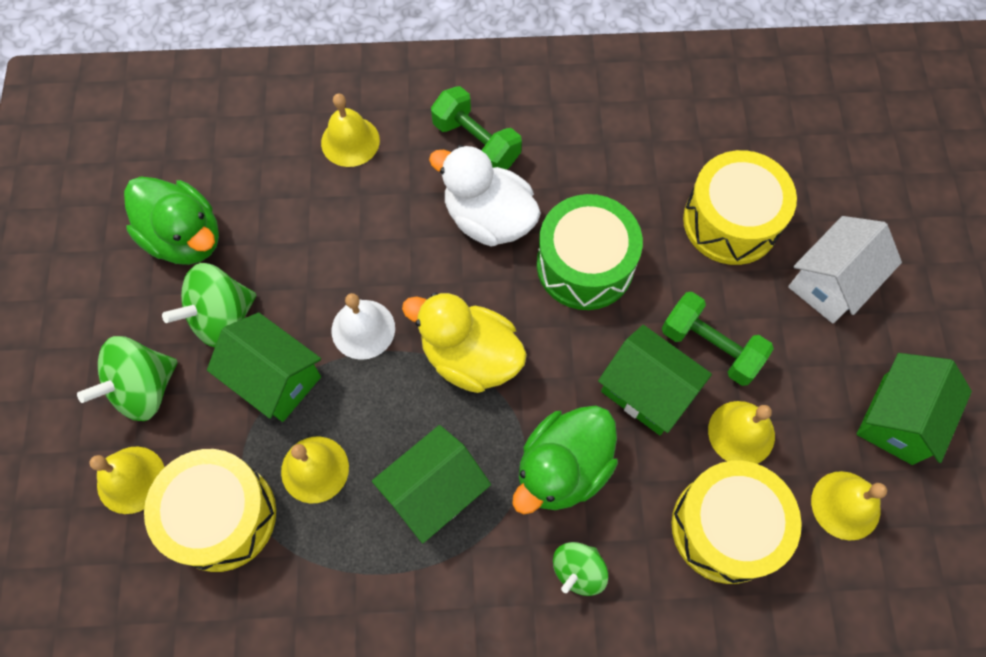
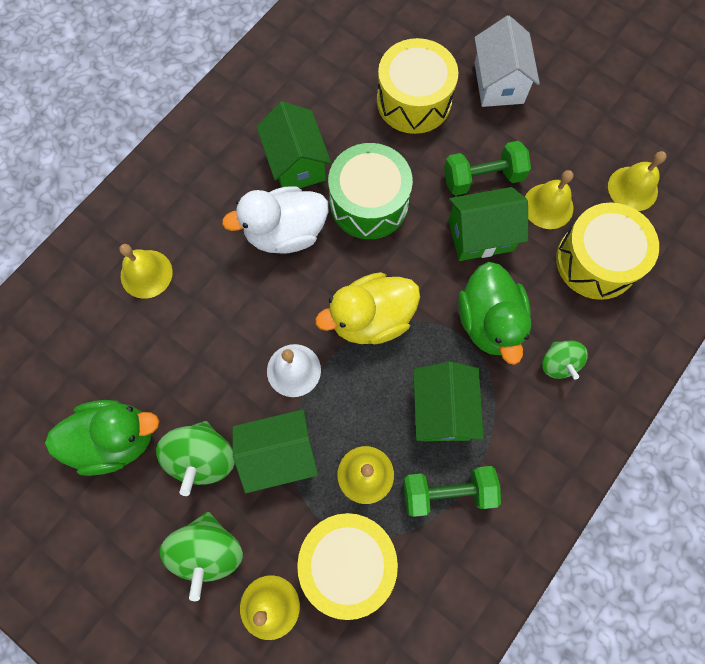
camera: 50 degrees left, 5 degrees up
(476, 142) = (224, 197): green dumbbell -> green dumbbell (447, 492)
(897, 419) = (606, 120): green house -> green house (296, 164)

